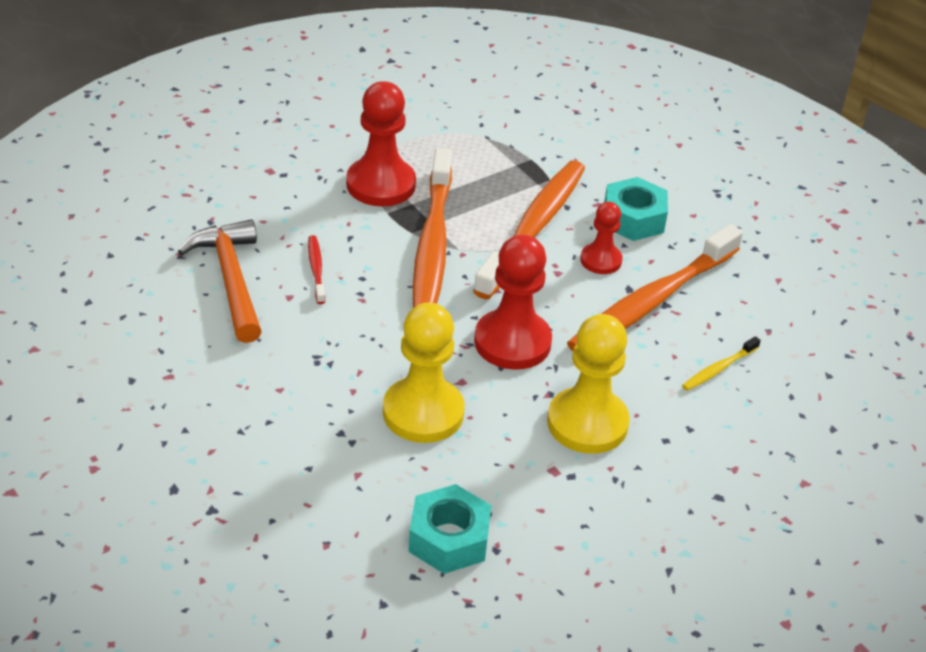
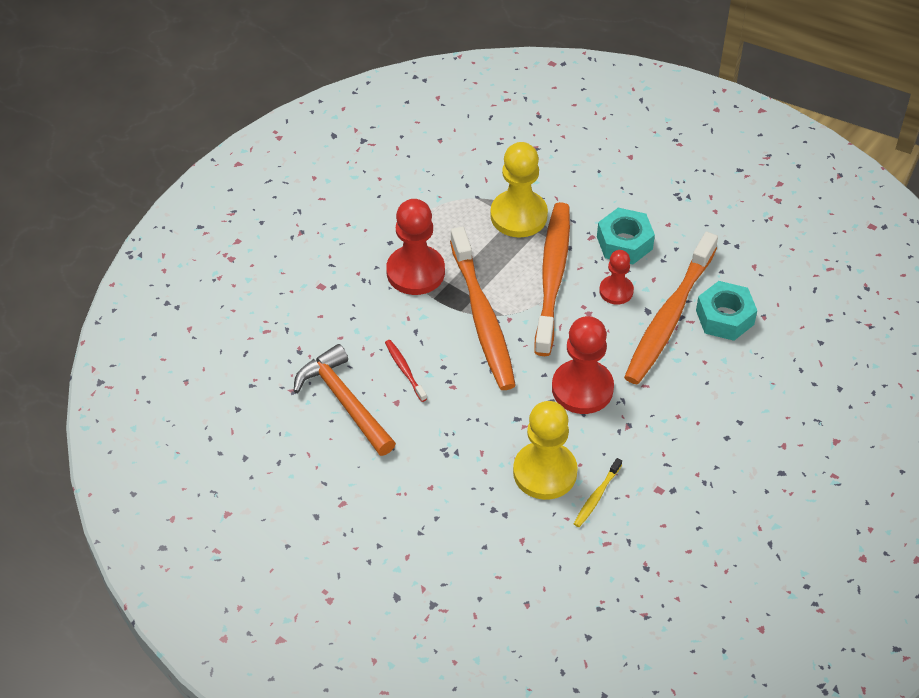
camera: 15 degrees left, 10 degrees up
(449, 539) = (610, 570): turquoise nut -> turquoise nut (725, 317)
(587, 423) = (666, 442): yellow pawn -> yellow pawn (518, 215)
(719, 369) = (741, 362): yellow toothbrush -> yellow toothbrush (597, 496)

